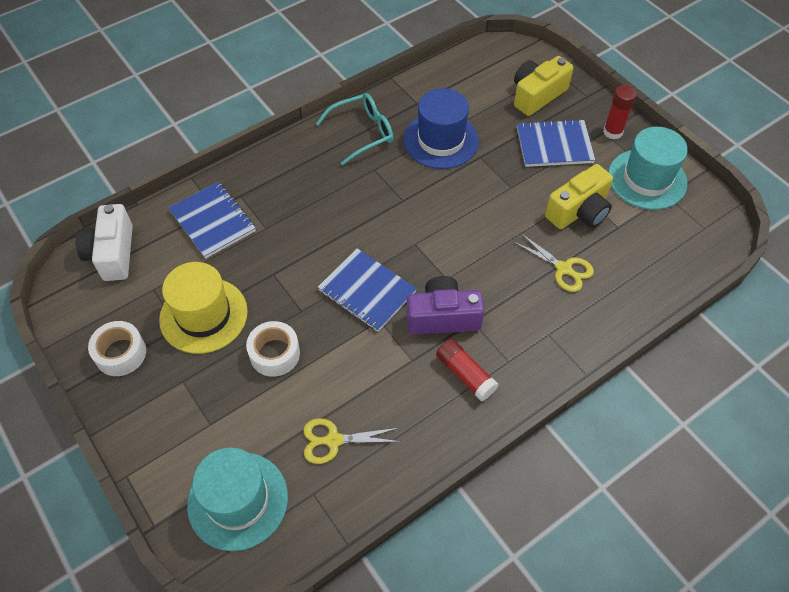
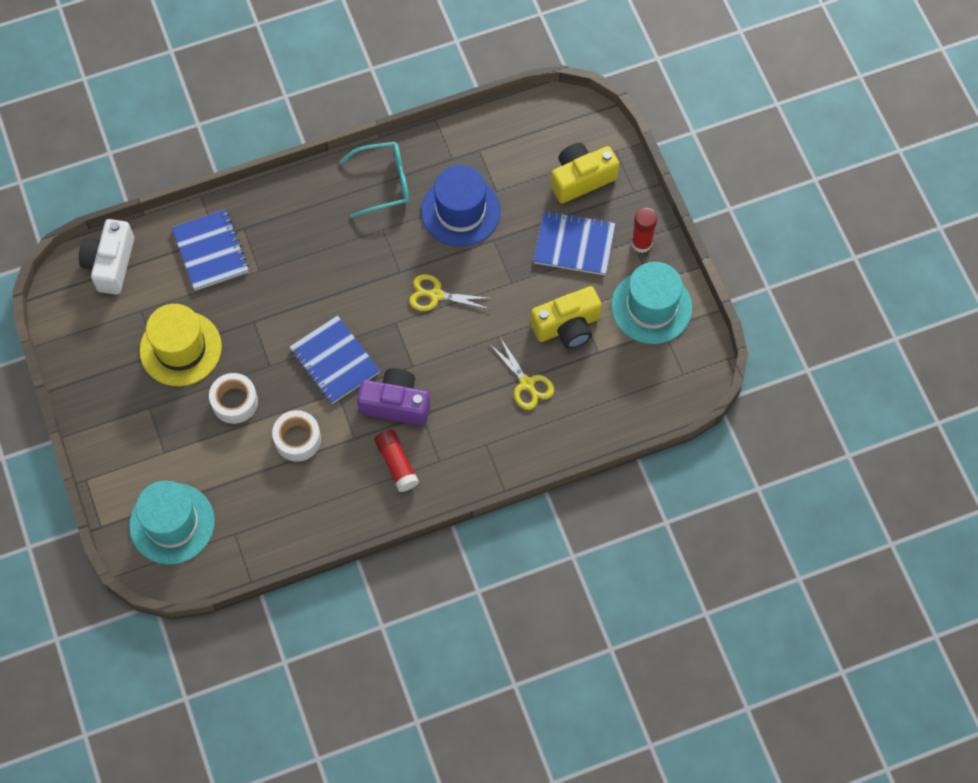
camera: 15 degrees right, 10 degrees up
(120, 353) = (100, 368): white tape -> white tape (297, 439)
(333, 440) = (264, 493): yellow scissors -> yellow scissors (436, 295)

